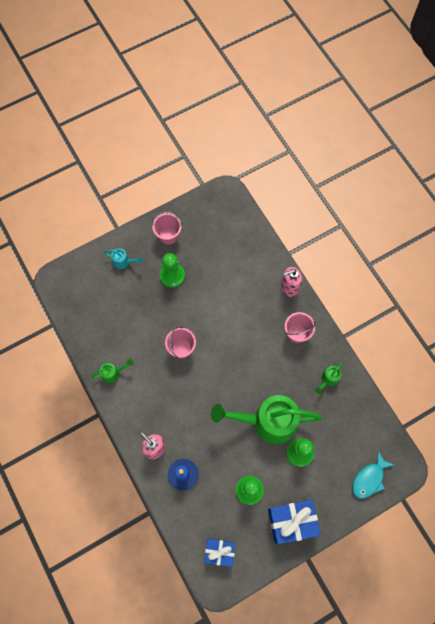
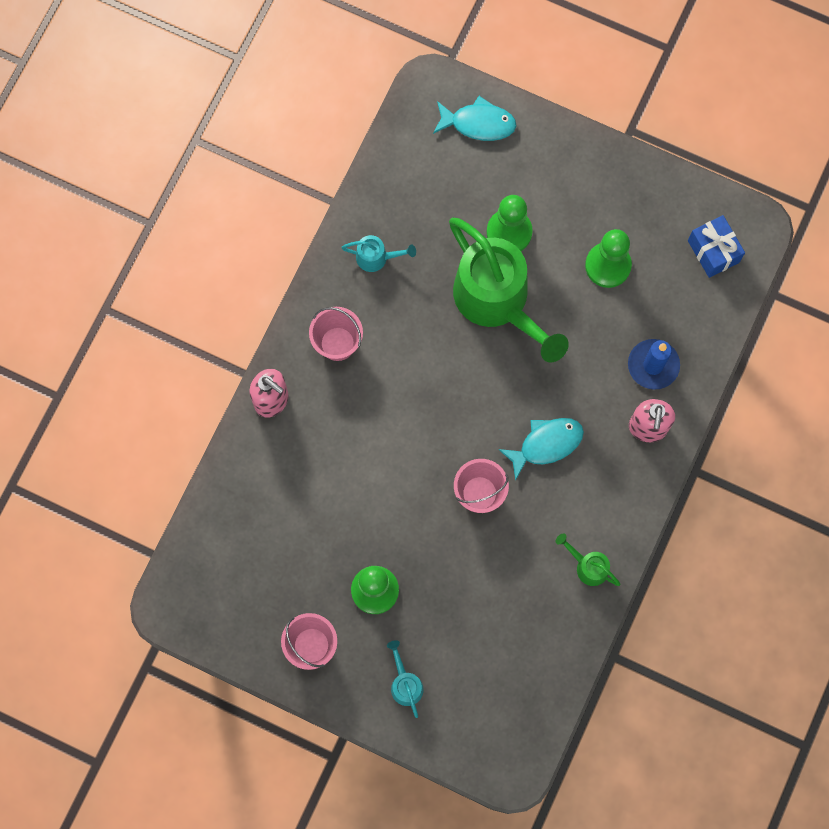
camera: 125 degrees left, 5 degrees up
(182, 394) = (546, 444): none -> turquoise fish
(292, 522) = (607, 186): blue gift -> none
(328, 379) = (376, 258): green watering can -> turquoise watering can

